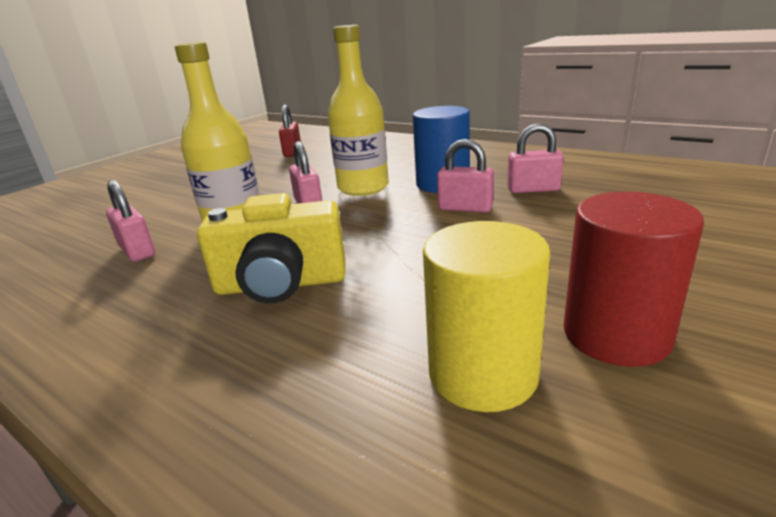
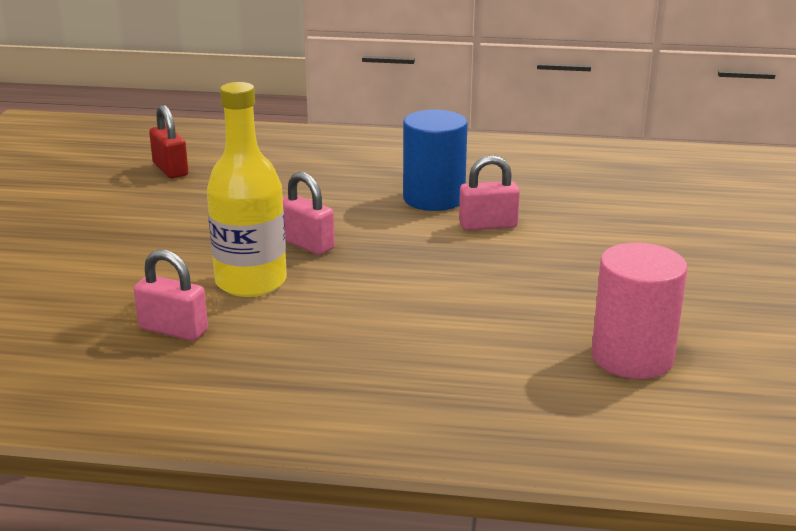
camera: 30 degrees left, 0 degrees up
(281, 284) = (396, 330): yellow camera -> none
(363, 188) = (346, 214): yellow bottle -> none
(482, 373) = (632, 357): yellow cylinder -> pink cylinder
(533, 189) = (535, 194): pink padlock -> none
(616, 334) = (696, 314): red cylinder -> none

